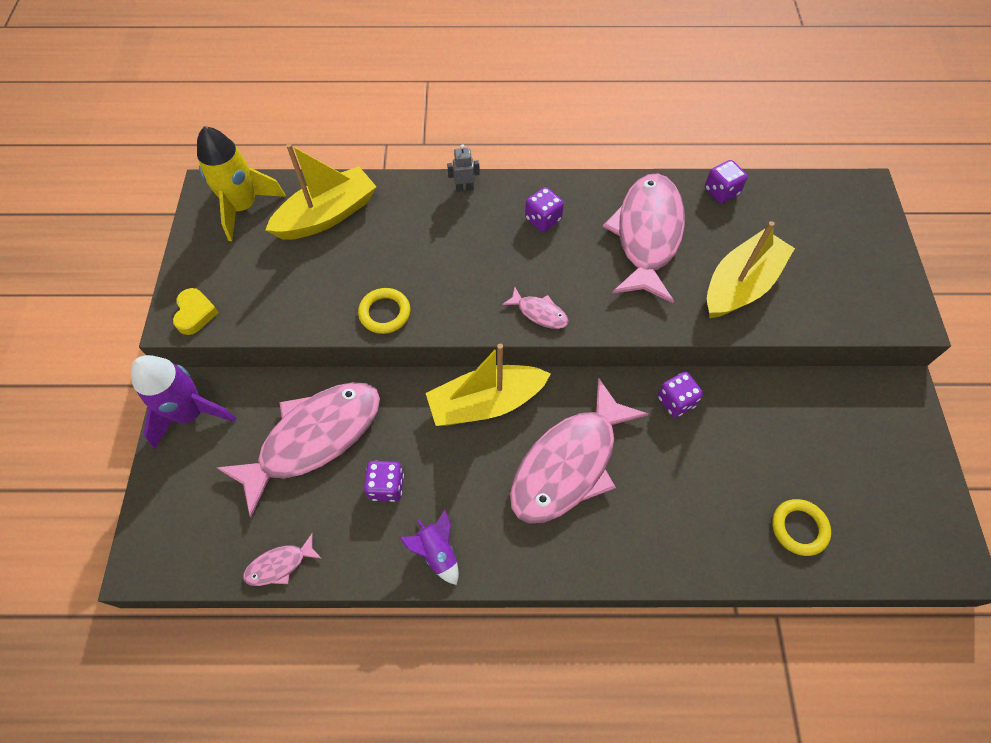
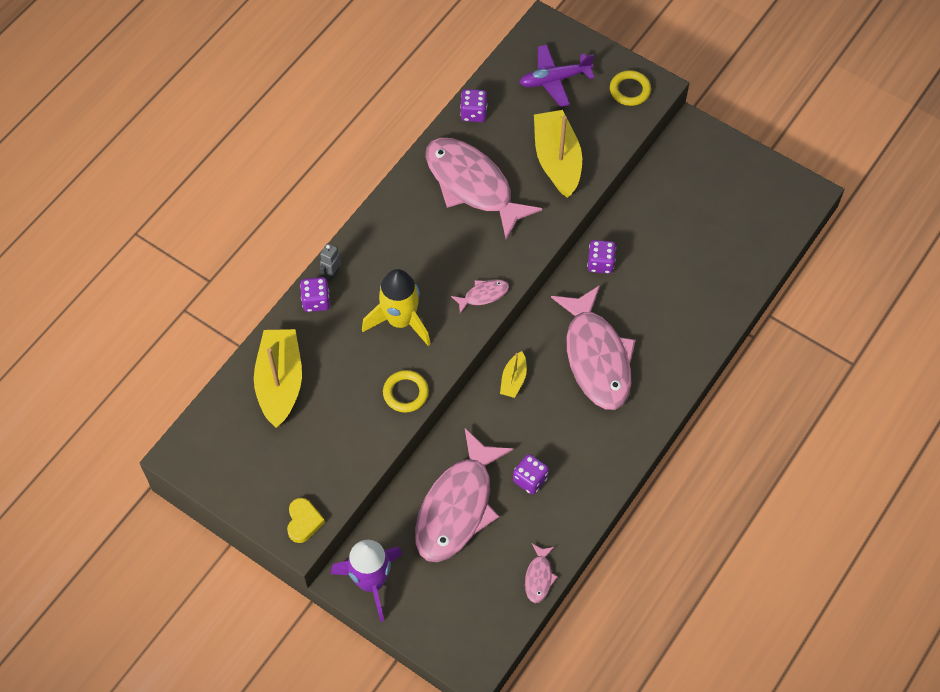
camera: 55 degrees left, 0 degrees up
(195, 313) = (303, 522): yellow heart -> yellow heart turned 60 degrees clockwise
(243, 207) = (221, 438): yellow rocket -> yellow rocket (400, 320)
(314, 438) = (457, 507): pink fish -> pink fish turned 150 degrees counterclockwise
(437, 552) = (600, 475): purple rocket -> none
(486, 403) = (513, 380): yellow boat -> yellow boat, size x0.49
(543, 219) = (405, 240): purple dice -> purple dice (316, 301)
(799, 528) = (732, 259): yellow ring -> yellow ring (630, 90)
(822, 230) = (554, 79): none -> purple plane

